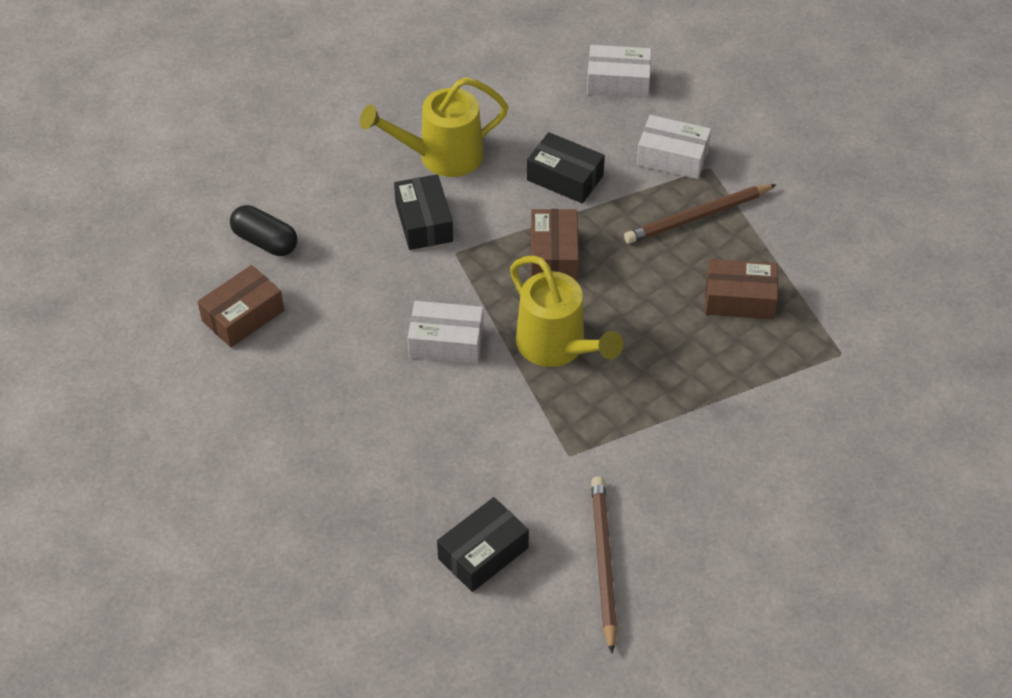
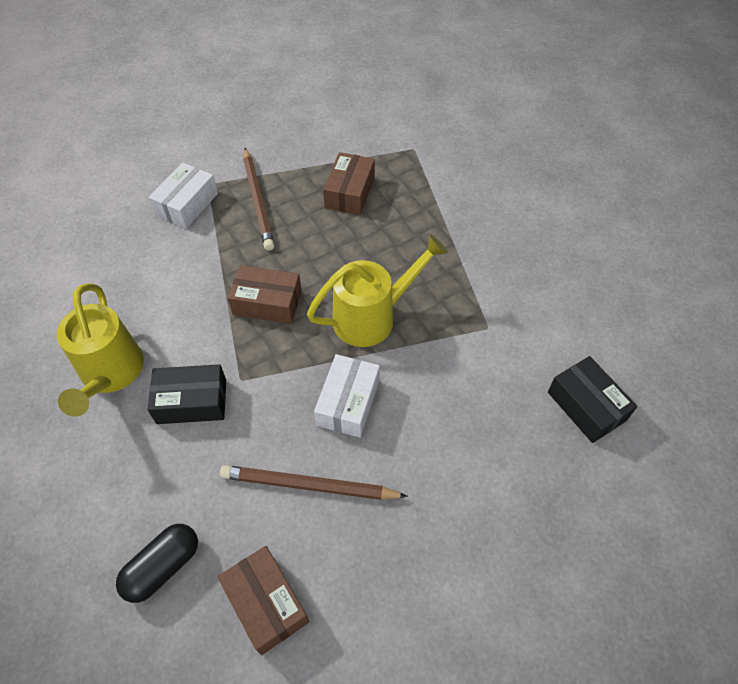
camera: 80 degrees left, 5 degrees up
(565, 178) = (180, 280): black box -> none
(603, 562) = (595, 322): brown pencil -> brown pencil (309, 486)
(618, 82) = (82, 224): white box -> none

